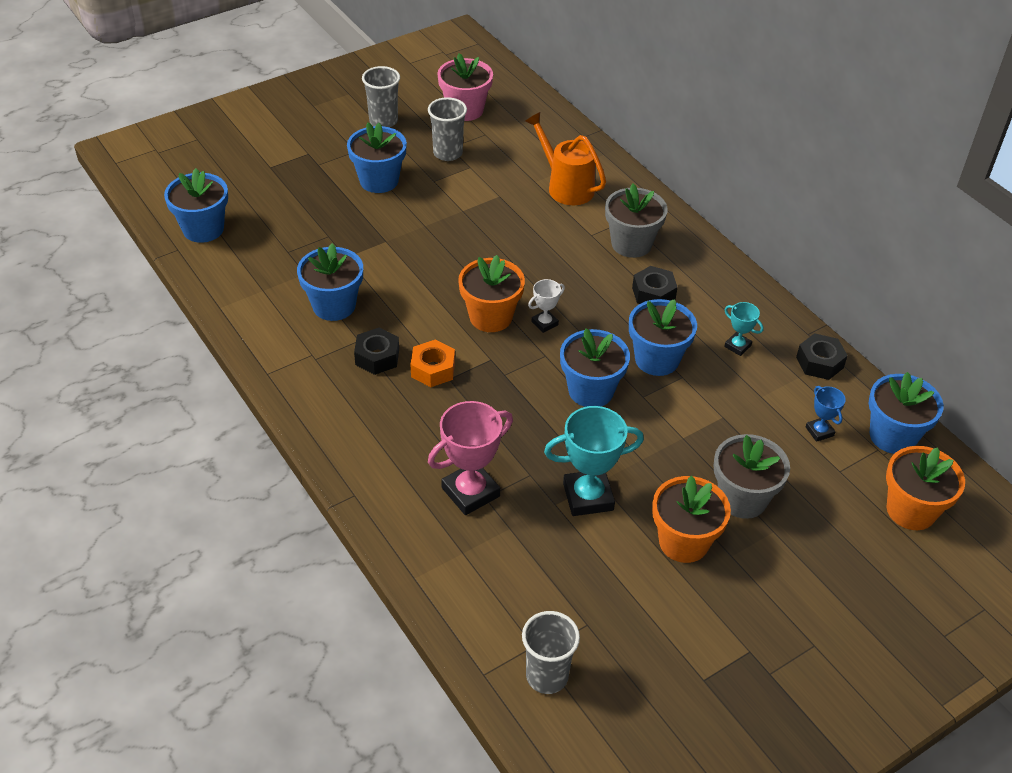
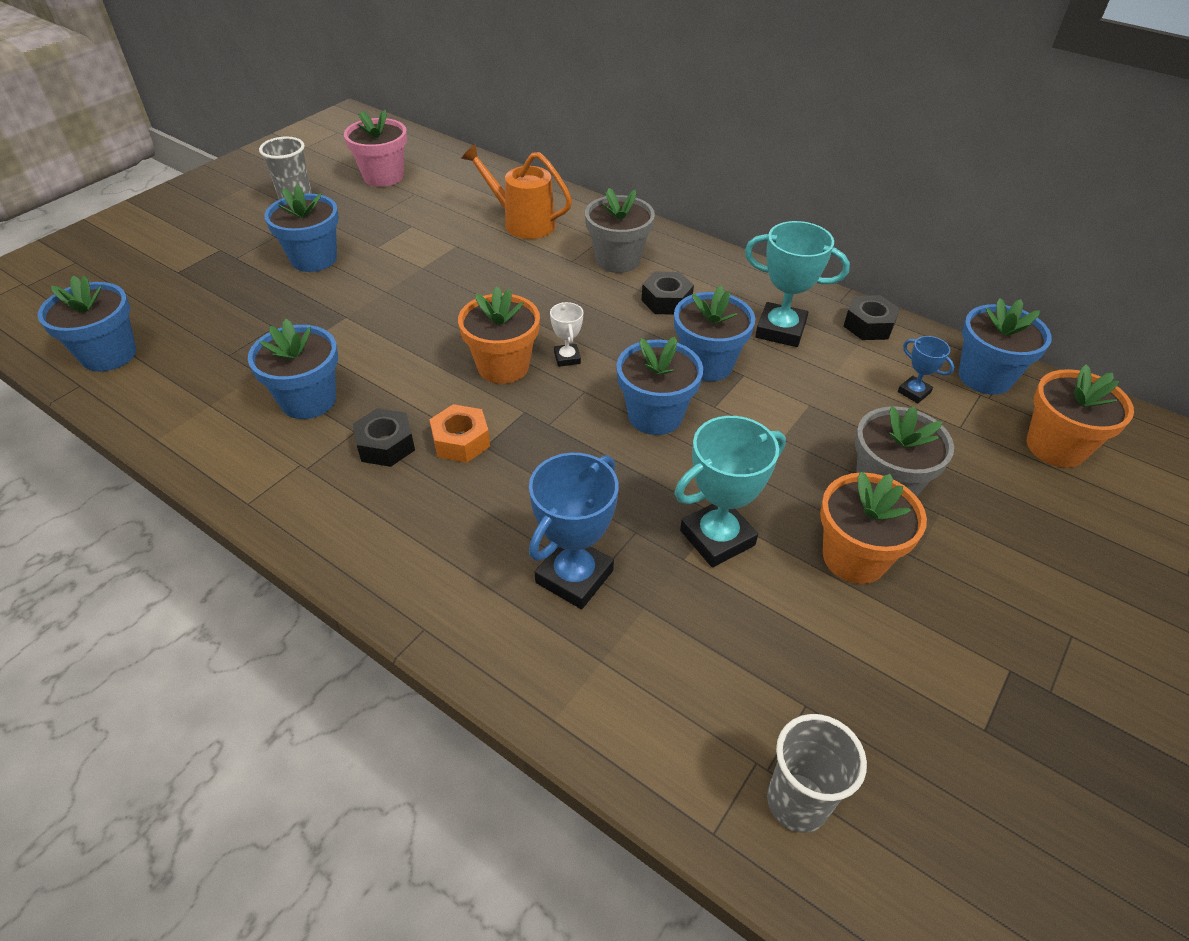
camera: 20 degrees left, 0 degrees up
(447, 153) = (381, 218): grey cup -> none
(470, 492) = (574, 576): pink trophy -> blue trophy
(544, 323) = (567, 358): white trophy -> white trophy turned 45 degrees counterclockwise
(737, 346) = (780, 330): turquoise trophy -> turquoise trophy, size x1.93

